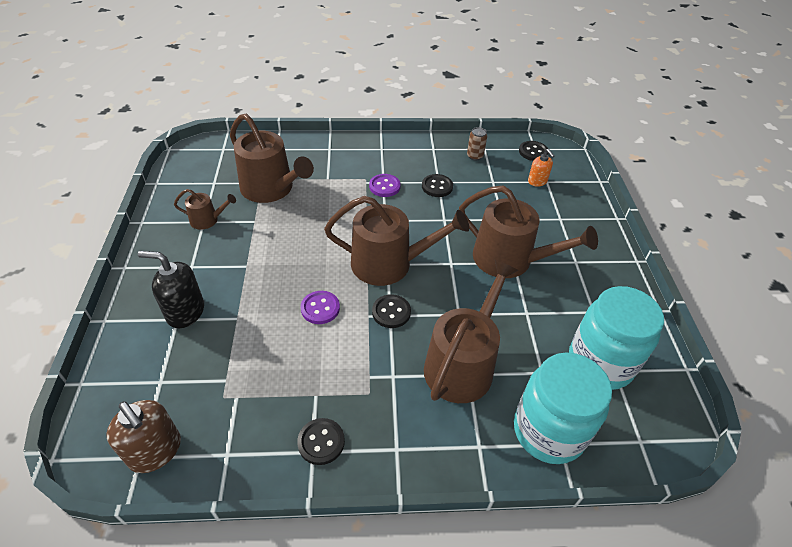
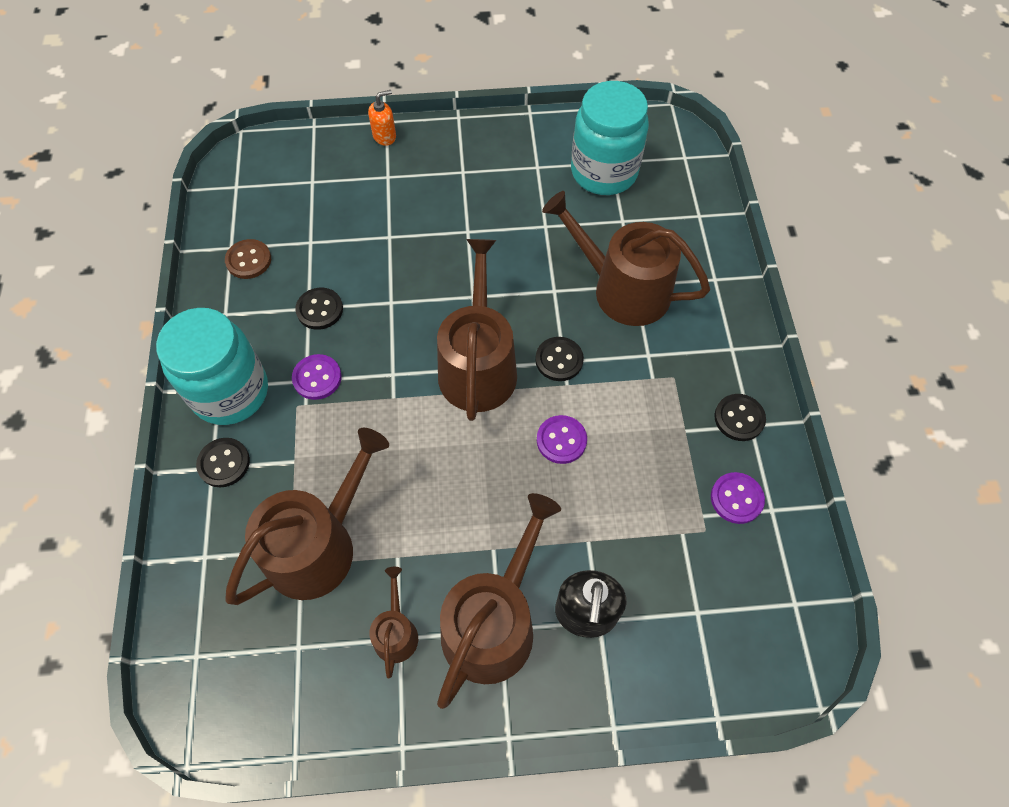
camera: 90 degrees left, 15 degrees up
(155, 451) = (785, 588): brown soap dispenser -> none
(244, 426) = (736, 498): none -> purple button
(475, 156) = (248, 260): brown can -> brown button
(509, 259) = (463, 235): brown watering can -> brown watering can (493, 622)
(533, 152) = (244, 189): black button -> black button (224, 463)
(537, 181) = (312, 192): orange soap dispenser -> orange soap dispenser (384, 136)
(548, 431) = (688, 223): turquoise jar -> turquoise jar (230, 392)

